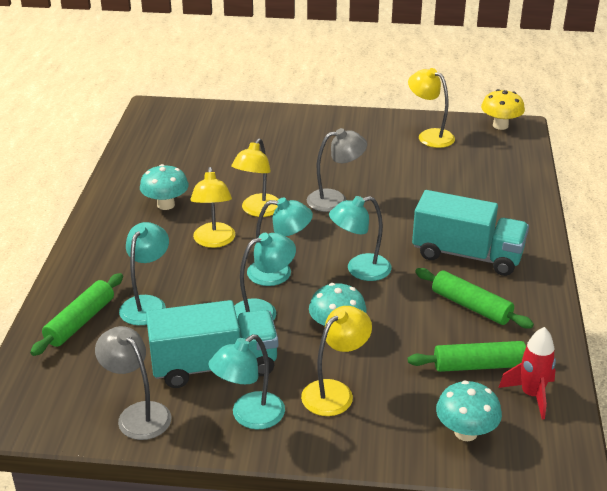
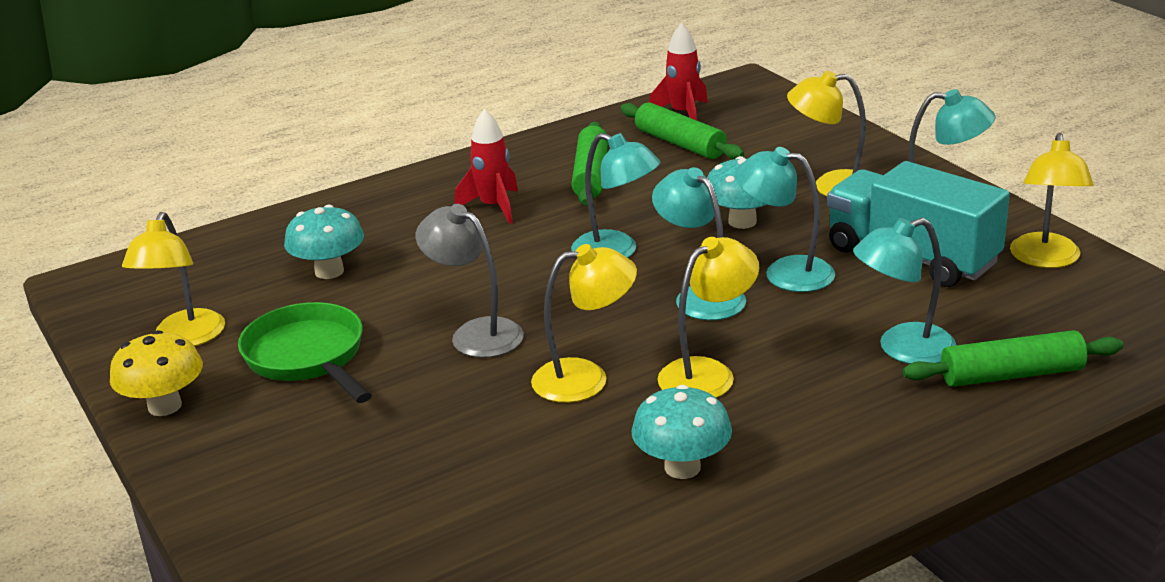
camera: 125 degrees left, 5 degrees down
(138, 414) = (1045, 259): grey lamp -> yellow lamp
(372, 156) = (308, 357): none -> green pan
(465, 432) = (777, 122): turquoise mushroom -> turquoise mushroom (329, 271)
(467, 255) = (494, 207): turquoise truck -> red rocket
(500, 125) = (93, 297): yellow mushroom -> yellow mushroom (165, 406)

